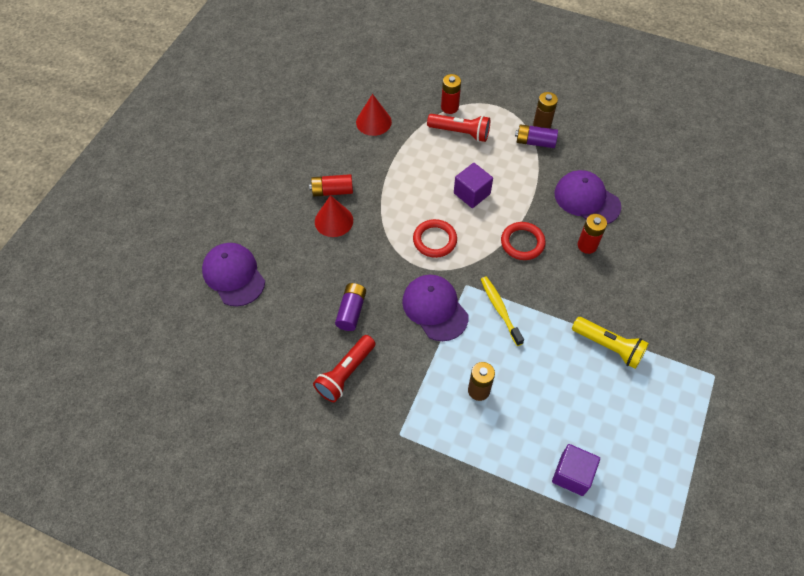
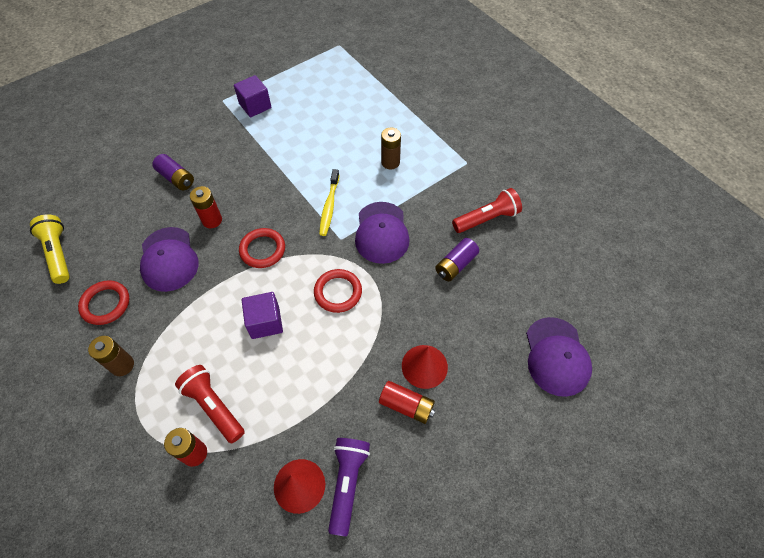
camera: 150 degrees left, 0 degrees up
(344, 135) = (347, 483): none -> purple flashlight
(535, 142) = (150, 347): purple battery -> purple battery (176, 178)
(572, 474) = (366, 95): purple cube -> purple cube (255, 106)
(595, 150) = (106, 304): none -> red ring
(608, 346) = (273, 146): yellow flashlight -> yellow flashlight (58, 254)

